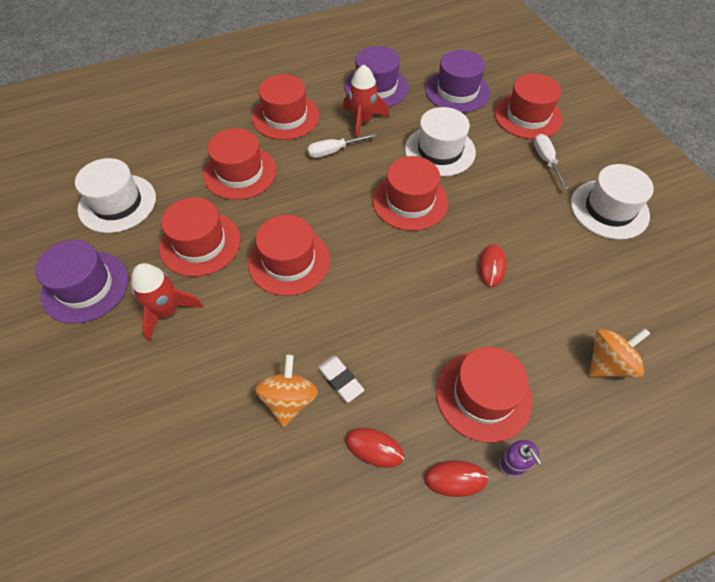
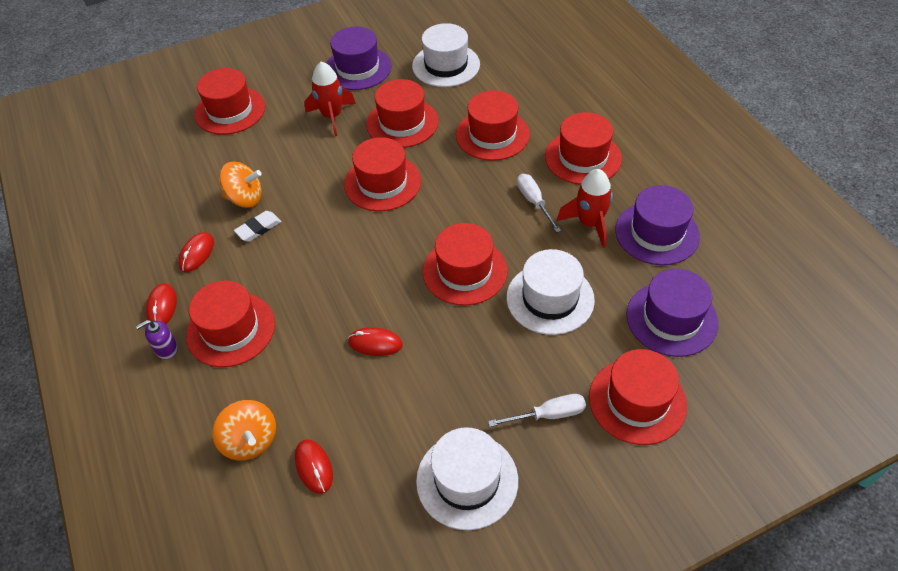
camera: 90 degrees right, 5 degrees down
(113, 438) = (230, 110): none -> red hat
(622, 310) = (314, 467): none -> red mouse

